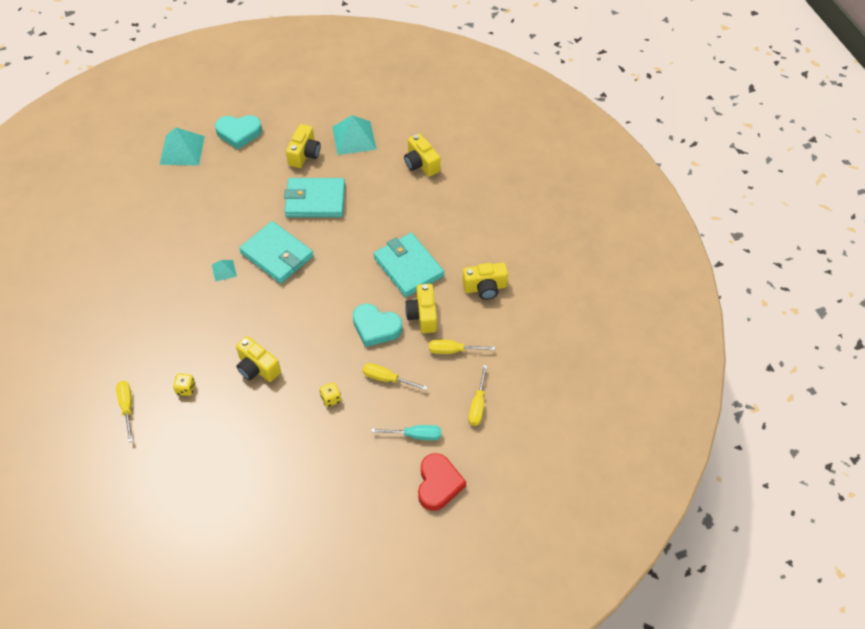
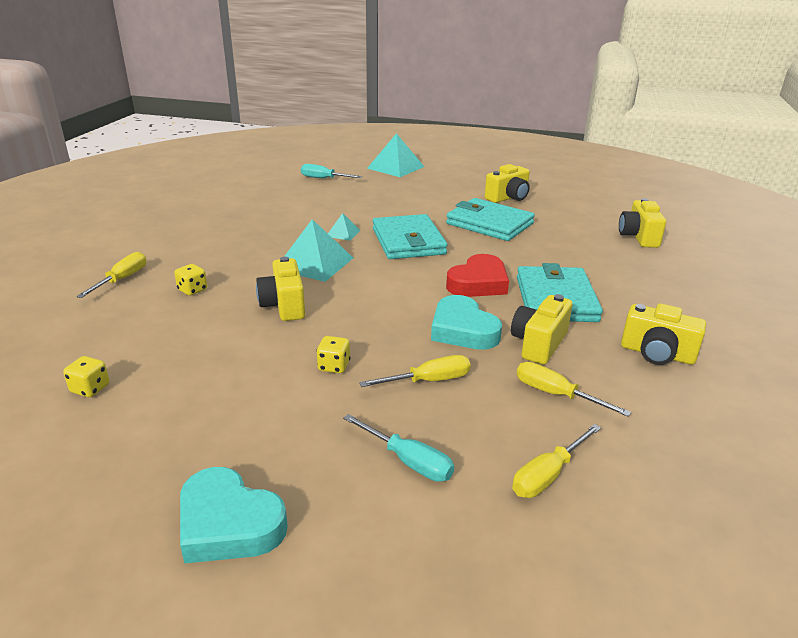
camera: 35 degrees right, 25 degrees down
(139, 201) = (323, 179): none -> turquoise screwdriver
(220, 494) = (90, 389): none -> yellow dice
(239, 133) = (457, 173): turquoise heart -> turquoise heart (228, 523)
(354, 138) = (572, 203): turquoise pyramid -> turquoise pyramid (314, 263)
(387, 379) = (429, 381): yellow screwdriver -> yellow screwdriver turned 105 degrees clockwise
(438, 484) = (383, 550): red heart -> red heart (478, 283)

